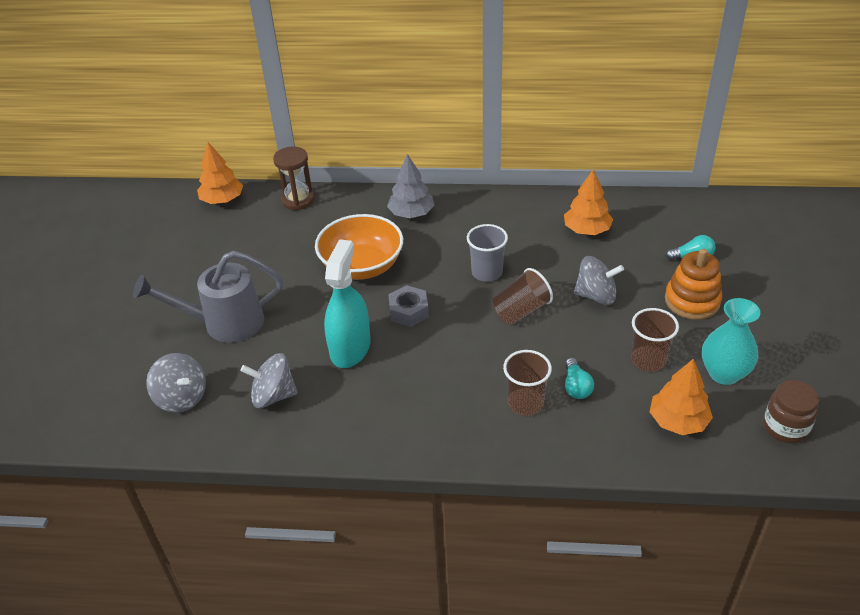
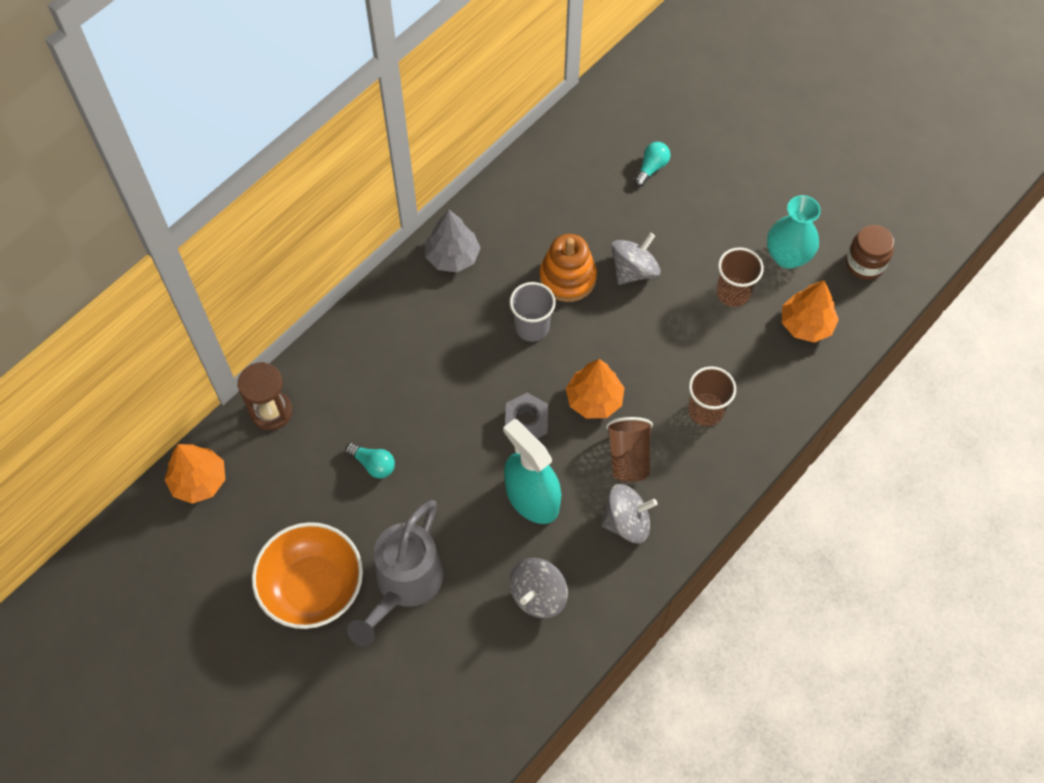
camera: 55 degrees left, 20 degrees up
(181, 397) = (475, 674): grey spinning top -> grey spinning top (626, 522)
(362, 266) = (430, 419): orange bowl -> orange bowl (313, 586)
(411, 213) = (392, 328): grey tree -> grey tree (453, 256)
(521, 311) = (602, 337): brown cup -> brown cup (628, 457)
(576, 387) = (718, 363): turquoise light bulb -> turquoise light bulb (373, 464)
(587, 230) = (548, 212): orange tree -> orange tree (594, 399)
(692, 301) = (698, 211): orange stacking toy -> orange stacking toy (567, 278)

